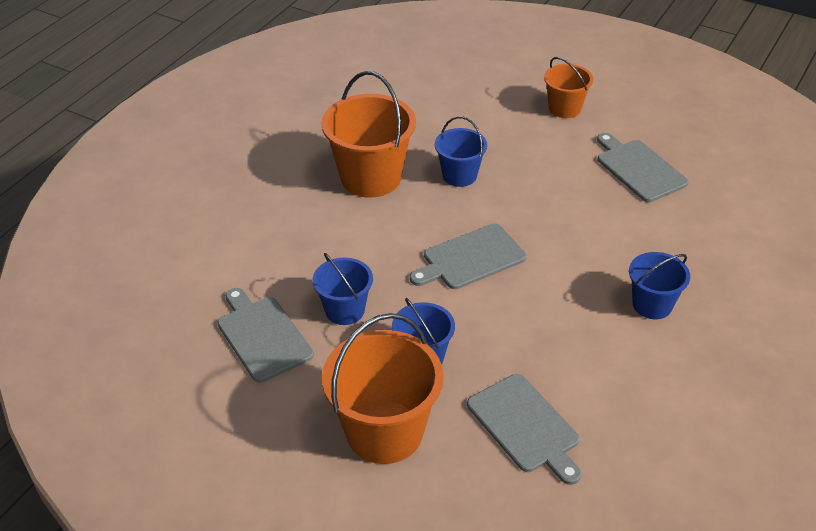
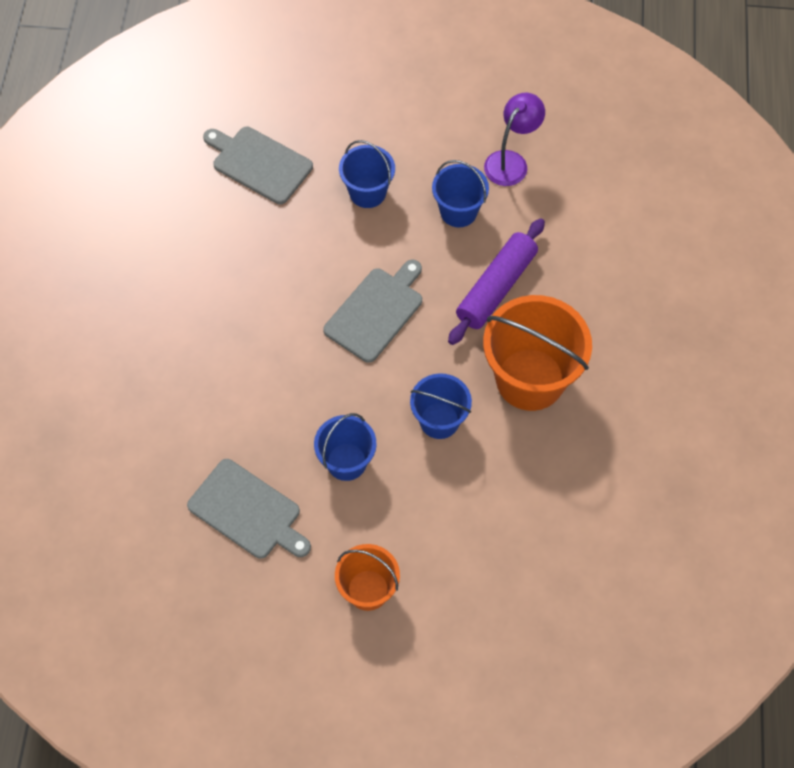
camera: 155 degrees right, 20 degrees up
(262, 336) = (511, 161): grey cutting board -> purple lamp
(353, 242) = (496, 287): none -> purple rolling pin
(384, 432) = (364, 120): orange bucket -> none
(652, 305) = (188, 322): blue bucket -> blue bucket (346, 462)

